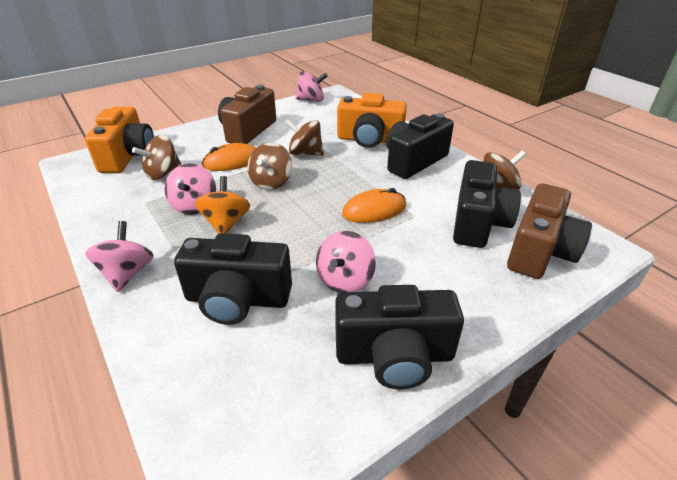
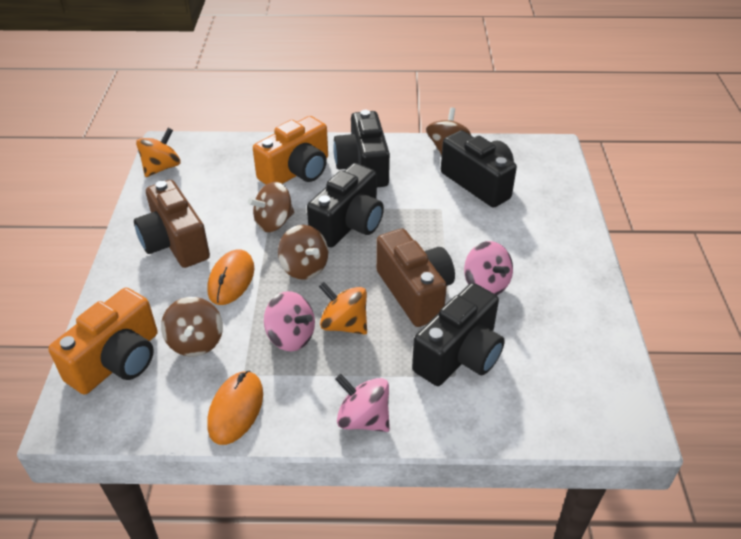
camera: 55 degrees left, 5 degrees up
(128, 156) = (118, 361): orange camera -> orange camera turned 90 degrees clockwise
(311, 100) = (161, 168): pink spinning top -> orange spinning top
(374, 210) = (412, 226): orange mouse -> orange mouse (236, 409)
(394, 355) = (578, 297): black camera -> black camera (349, 224)
(540, 251) = (534, 176): brown camera -> brown camera (415, 292)

